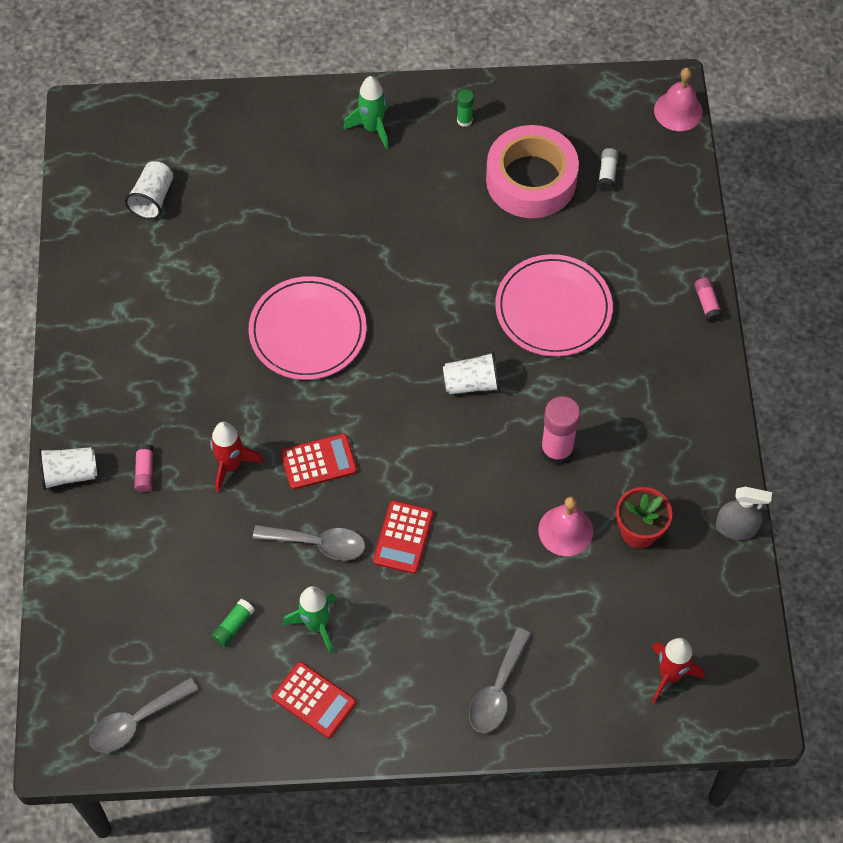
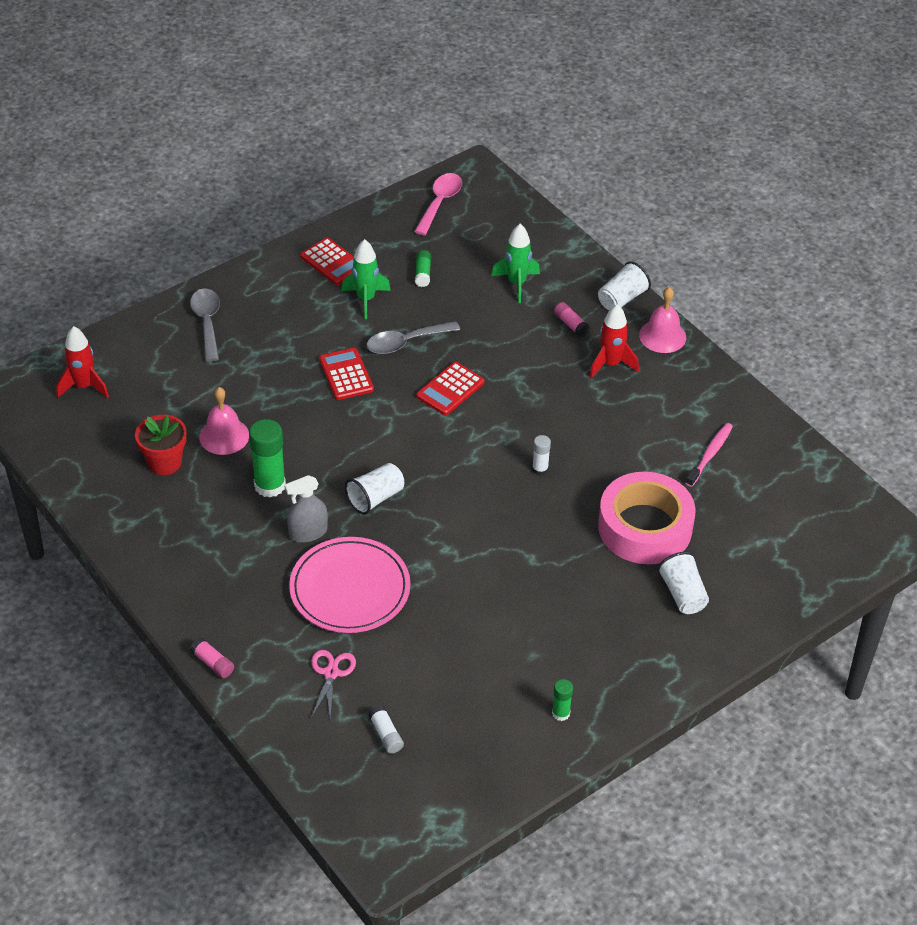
camera: 145 degrees right, 15 degrees down
(136, 721) = (440, 203): grey spoon -> pink spoon
(152, 263) = (710, 454): none -> pink toothbrush
(153, 199) = (762, 500): white cup -> white cup (683, 594)
(231, 465) = (513, 357): red rocket -> red rocket (610, 364)
(308, 331) = (540, 469): pink plate -> white glue stick
(314, 700) = (332, 262): red calculator -> red calculator turned 135 degrees counterclockwise
(372, 128) = (638, 659): green rocket -> green rocket (516, 283)
(531, 180) = (453, 690): pink tape -> pink tape (645, 527)
(557, 450) = (270, 485): pink glue stick -> green glue stick
(617, 244) = (331, 673): none -> pink scissors
(678, 111) = (359, 840): pink bell -> pink bell (662, 336)
(736, 527) = (85, 502): grey spray bottle -> grey spray bottle (308, 532)

